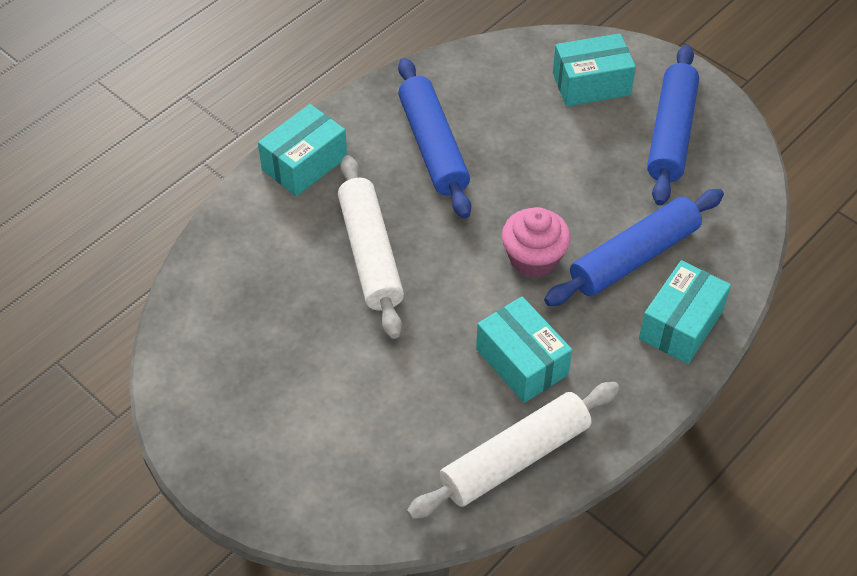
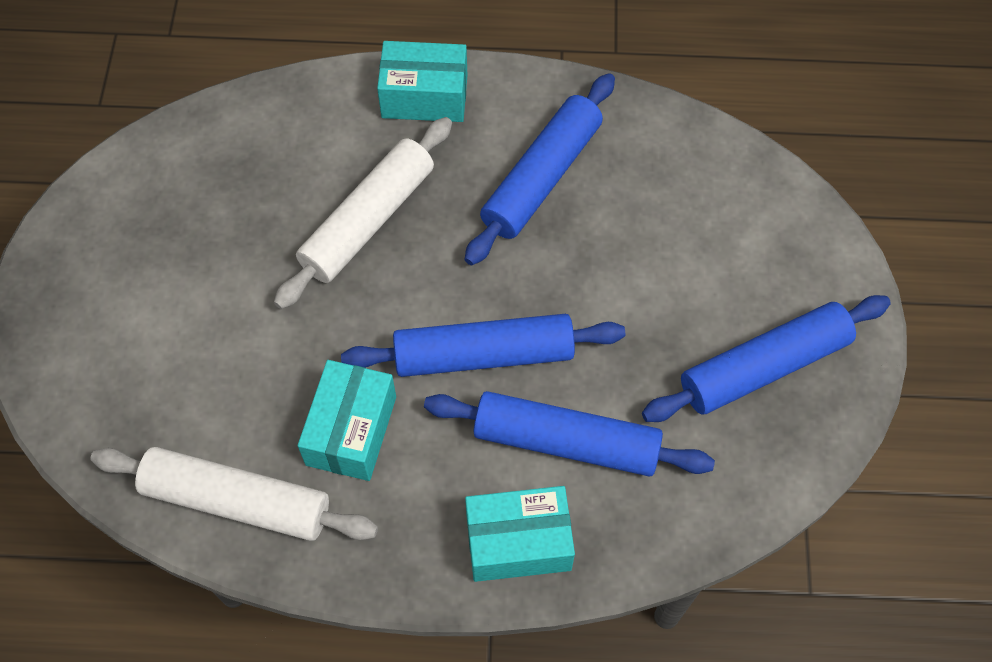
camera: 50 degrees right, 10 degrees up
(533, 258) = (484, 355): pink cupcake -> blue rolling pin
(591, 84) = (757, 251): turquoise box -> none

